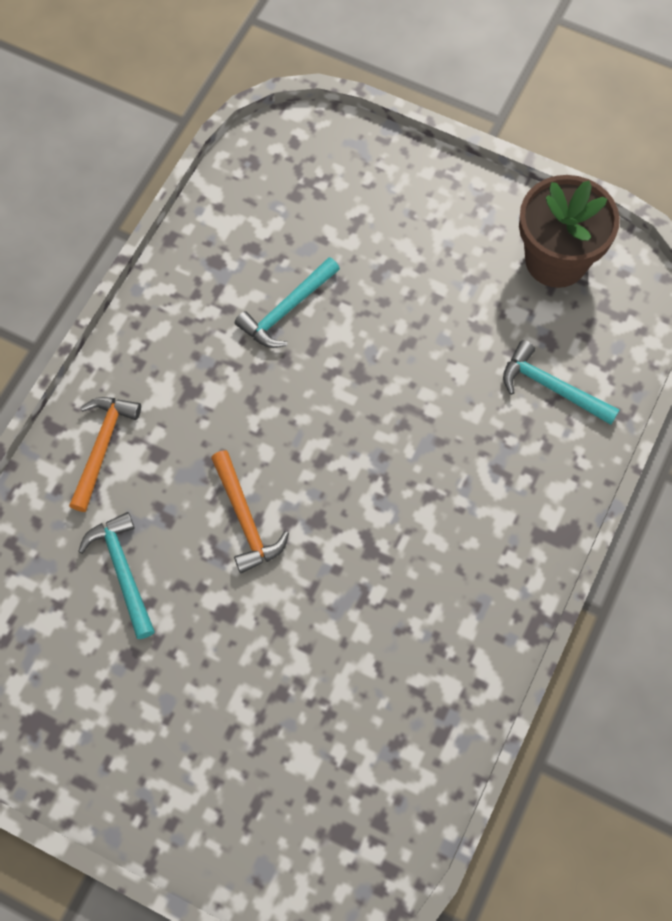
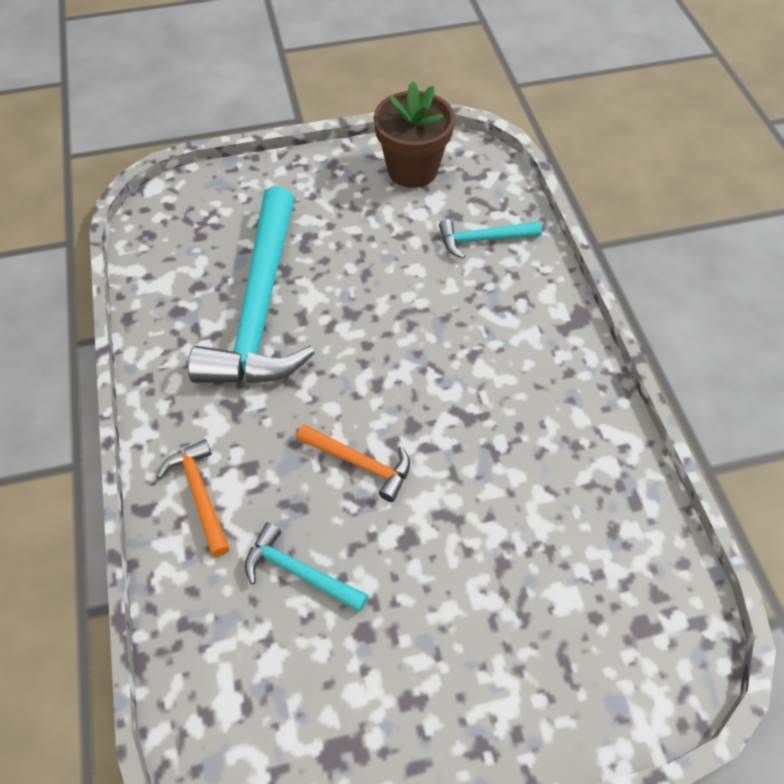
camera: 40 degrees left, 10 degrees down
(286, 310) = (260, 308): turquoise hammer -> turquoise hammer, size x2.24

